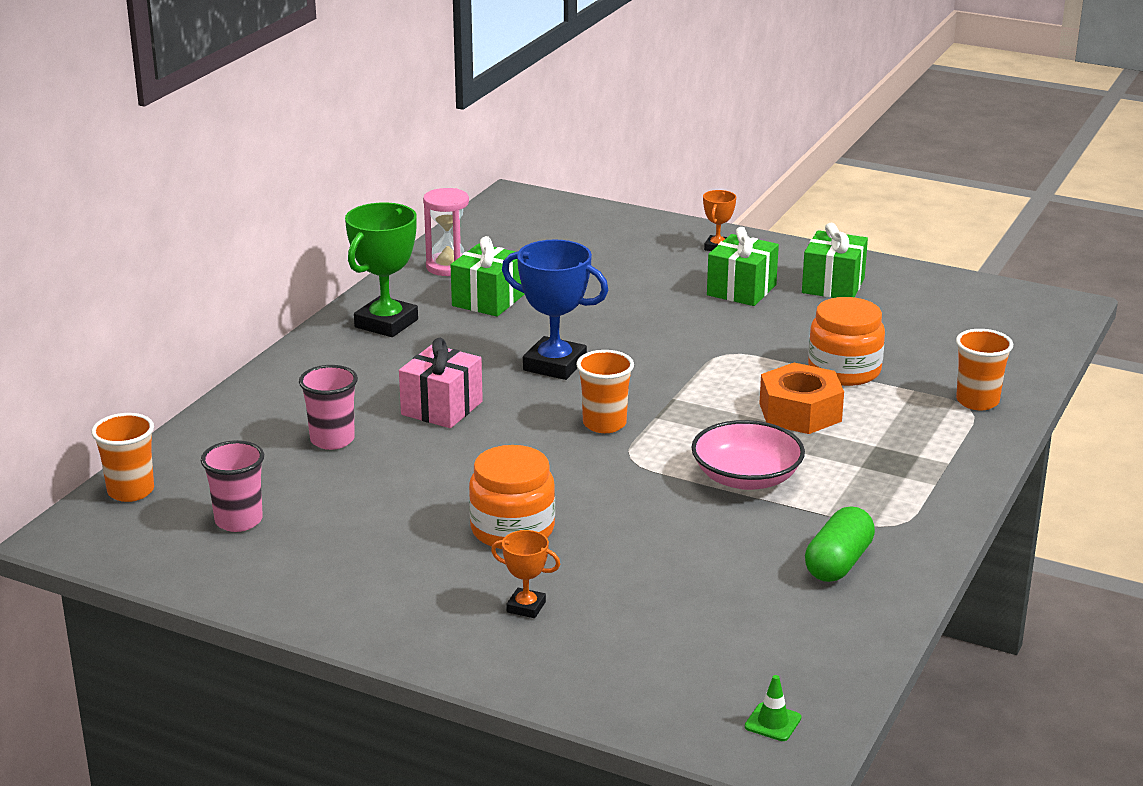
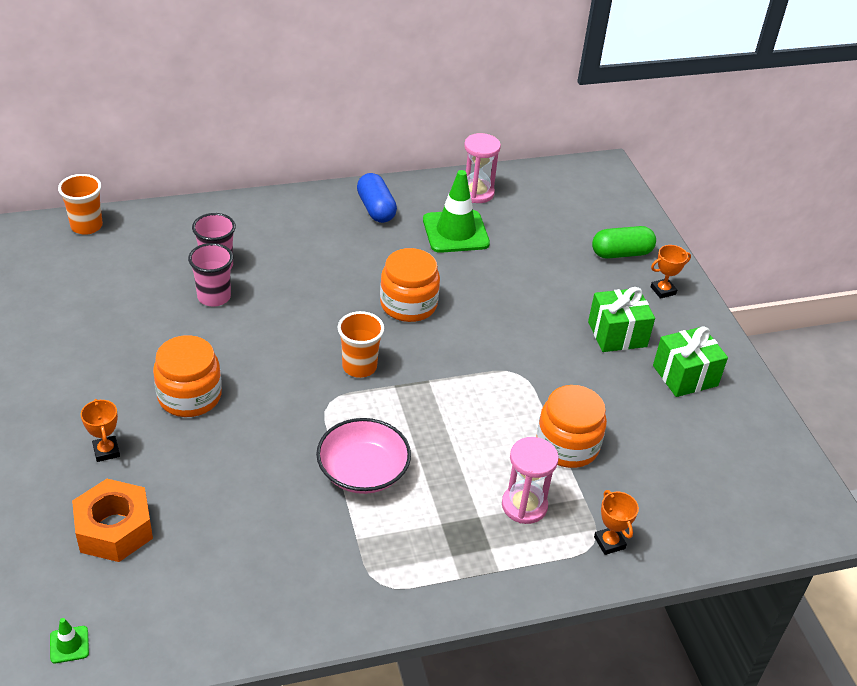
camera: 45 degrees right, 15 degrees up
(238, 521) = (94, 282): pink cup -> pink cup (214, 297)
(386, 323) = (376, 209): green trophy -> blue capsule
(442, 408) = (301, 287): pink gift -> none
(488, 300) = (455, 232): green gift -> green traffic cone
(554, 365) = (408, 304): blue trophy -> orange jar
(800, 412) = (481, 452): orange nut -> orange nut (114, 529)
(838, 563) = (298, 578): green capsule -> green capsule (621, 253)
(889, 420) = (524, 505): none -> pink hourglass
(977, 401) = (609, 542): orange cup -> orange trophy

